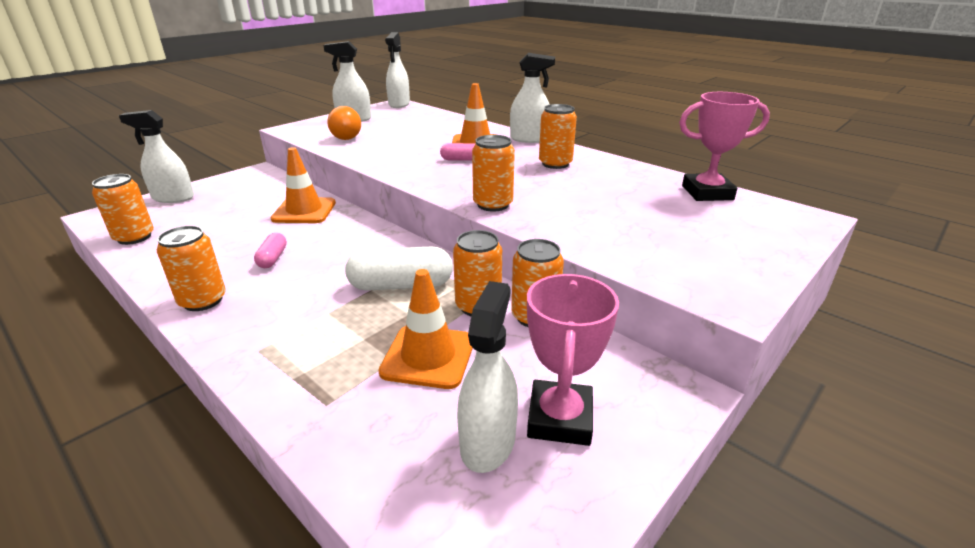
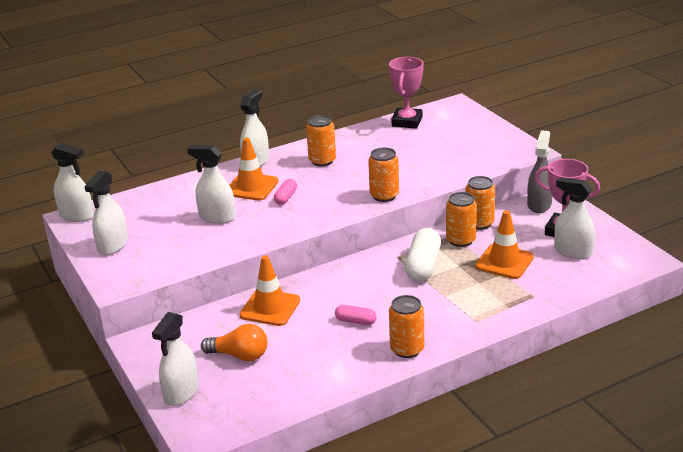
camera: 70 degrees left, 0 degrees up
(134, 237) = (271, 402): orange can -> none
(348, 136) = (173, 250): orange light bulb -> orange light bulb (239, 355)
(410, 141) = (217, 217): none -> white spray bottle
(636, 374) = (539, 204): none -> grey spray bottle

